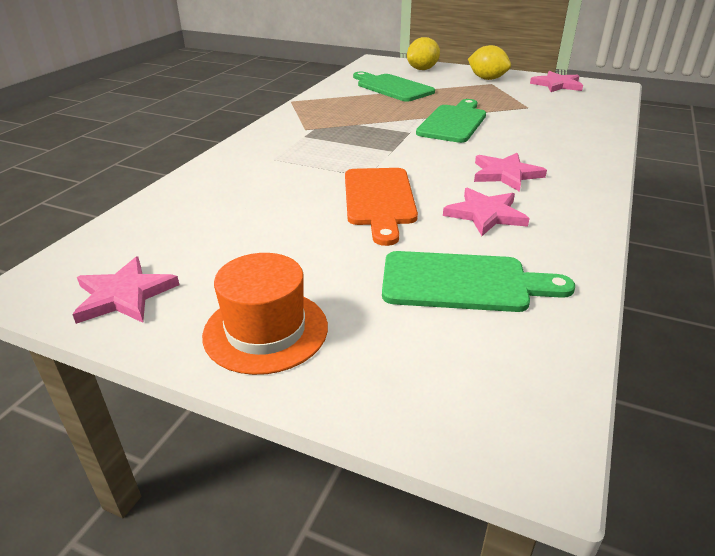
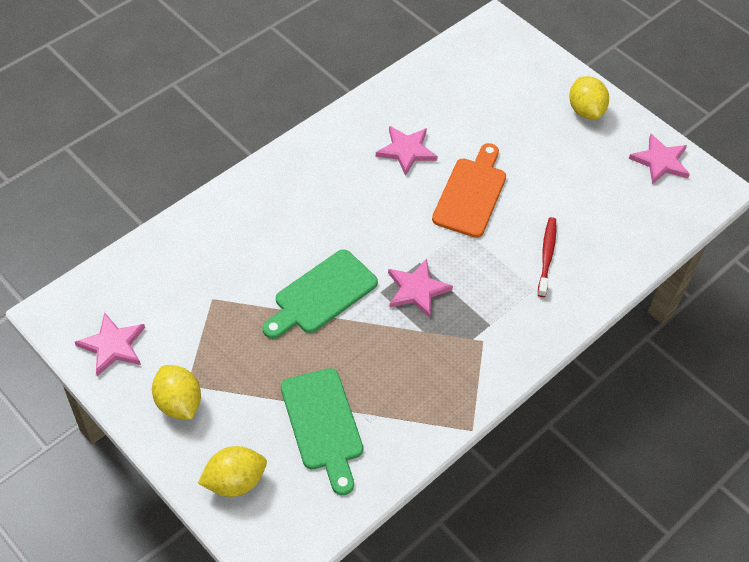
camera: 160 degrees left, 20 degrees up
(265, 330) = (585, 110): orange hat -> yellow lemon
(268, 178) = (547, 256): none -> red toothbrush
(463, 283) = (465, 103): green cutting board -> none
(505, 174) = (351, 189): pink star -> pink star (417, 290)

